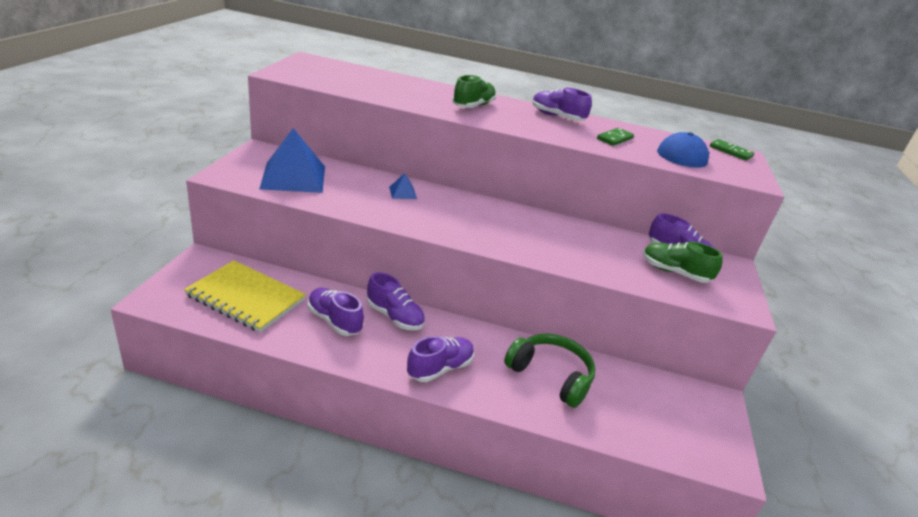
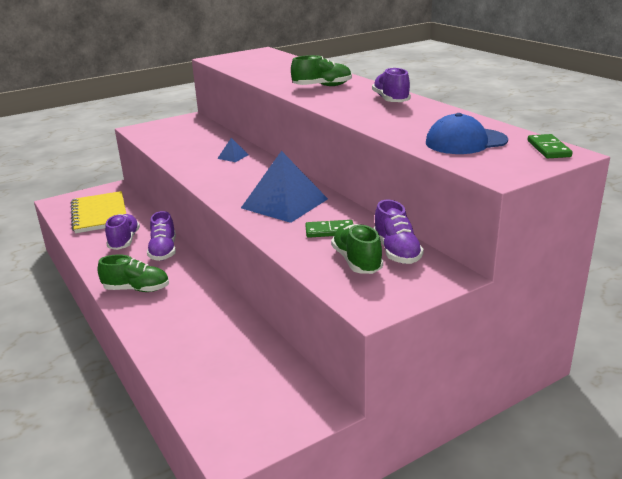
camera: 50 degrees right, 5 degrees down
(293, 177) = (177, 136): blue pyramid -> blue pyramid (284, 203)
(440, 368) = (137, 289): purple shoe -> green shoe
(551, 376) = (203, 325): green headphones -> none
(614, 139) = (410, 121): green domino -> green domino (330, 231)

